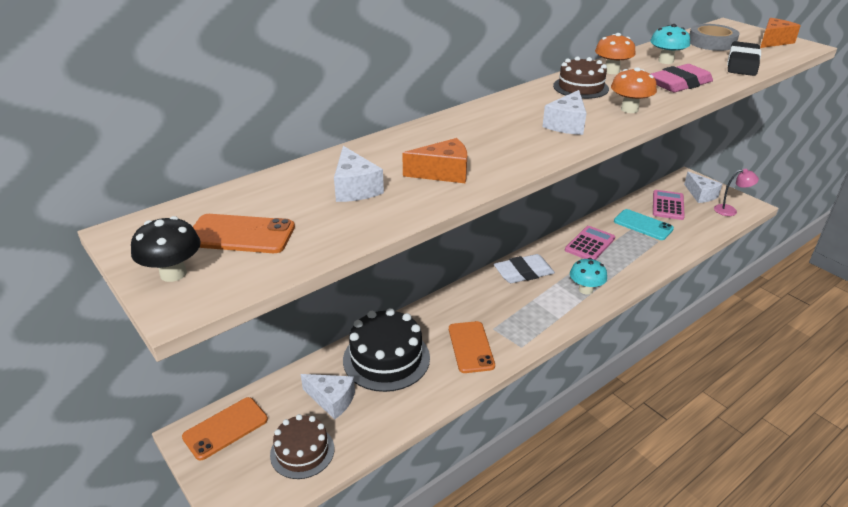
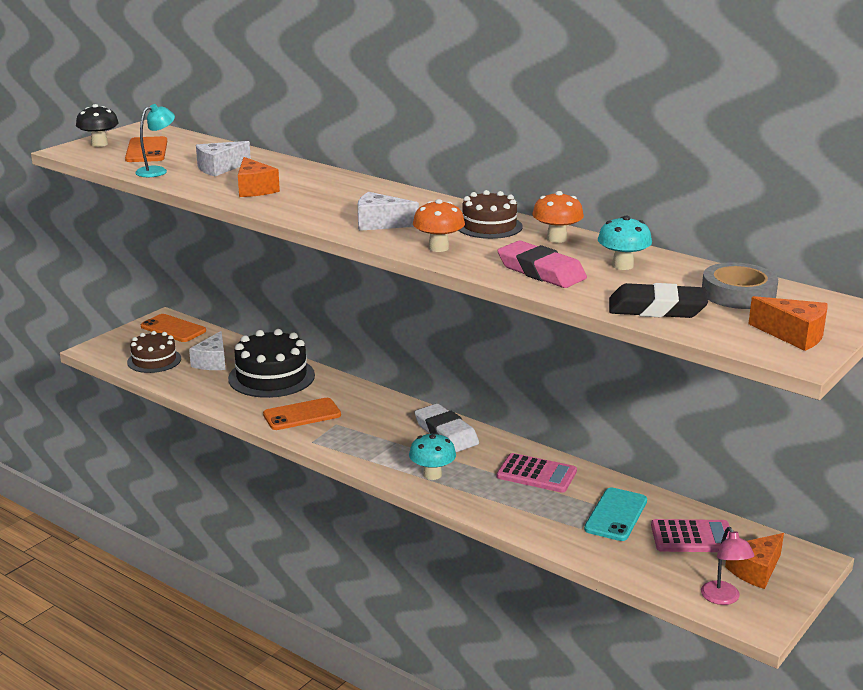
camera: 75 degrees right, 10 degrees down
(338, 230) = (157, 171): none -> turquoise lamp
(700, 195) = (755, 570): white cheese -> orange cheese

